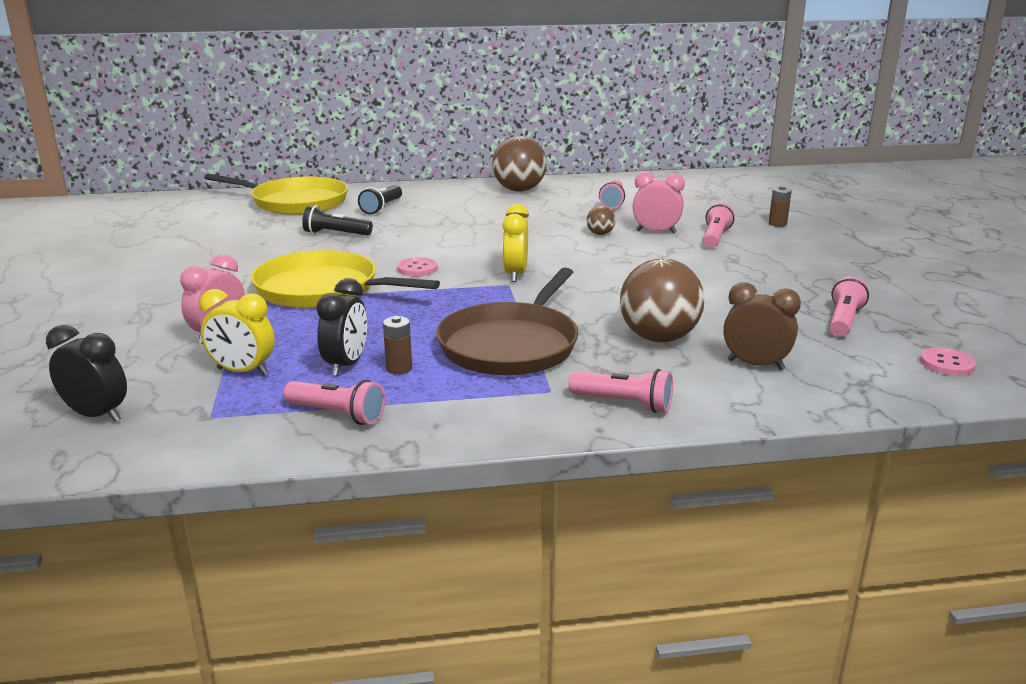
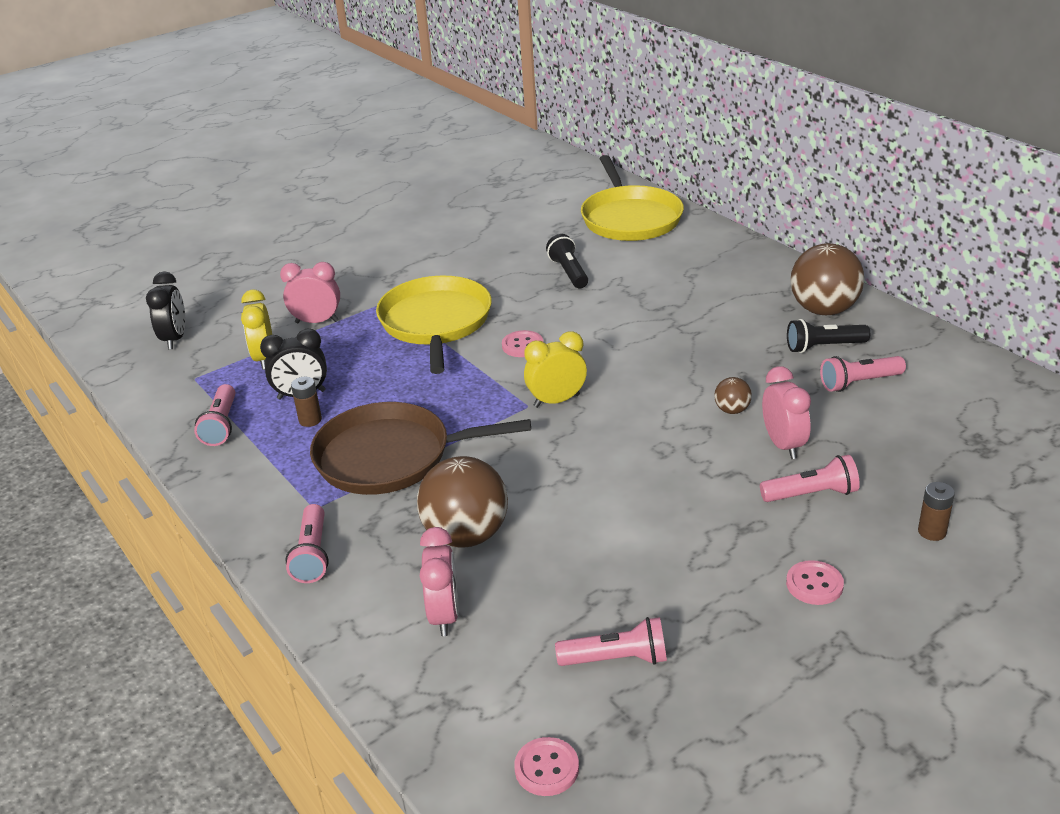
camera: 65 degrees right, 10 degrees up
(382, 208) = (666, 262): black flashlight -> black flashlight (823, 347)
(755, 365) = (444, 615): brown clock -> pink clock
(804, 257) = (814, 584): none -> pink button

